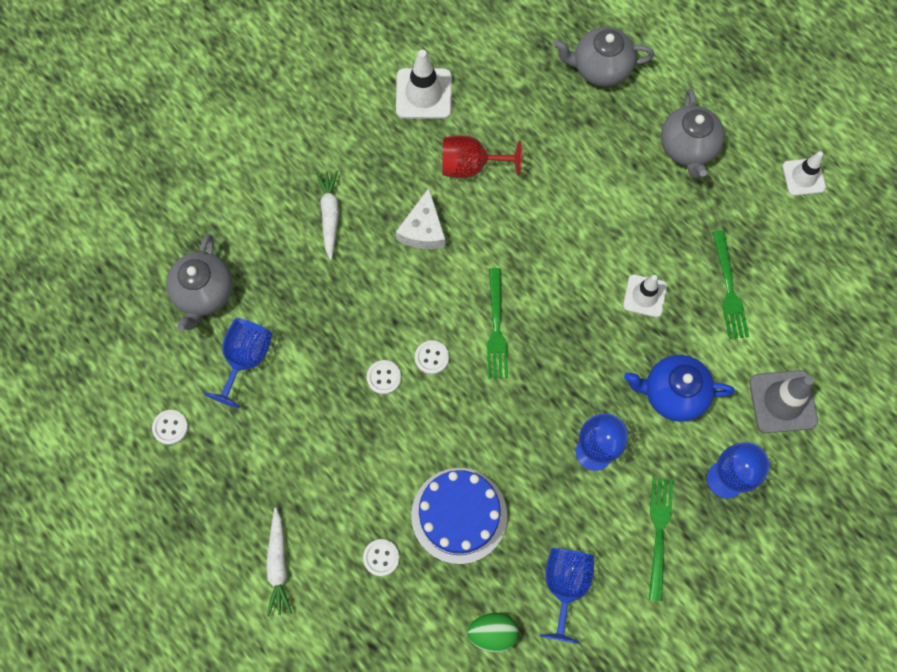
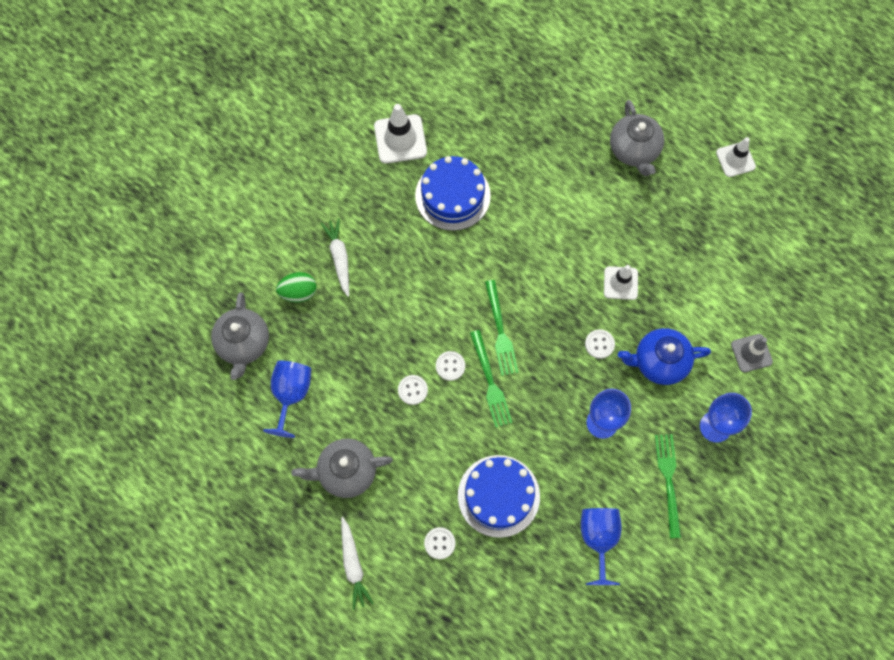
camera: 10 degrees left, 0 degrees up
(170, 427) = (237, 464): white button -> white button (599, 344)
(423, 229) = (422, 257): white cheese -> none
(471, 166) = (452, 195): red goblet -> blue cake
(492, 633) = (545, 589): green egg -> green egg (298, 292)
(600, 68) = (547, 93): grey teapot -> grey teapot (346, 472)
(729, 289) = (690, 265): green fork -> green fork (490, 382)
(783, 401) = (751, 353): grey traffic cone -> grey traffic cone, size x0.67

